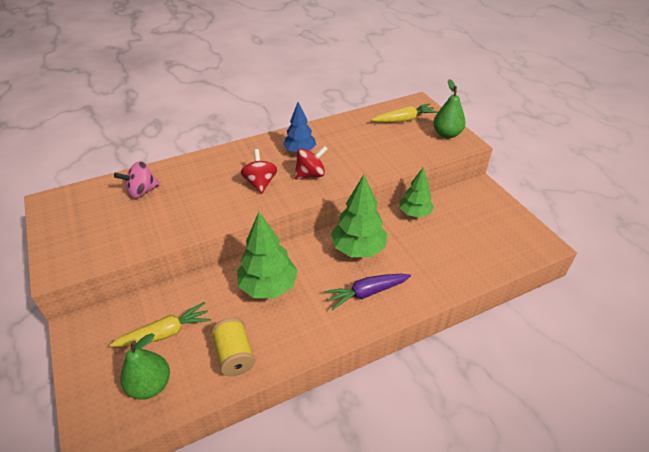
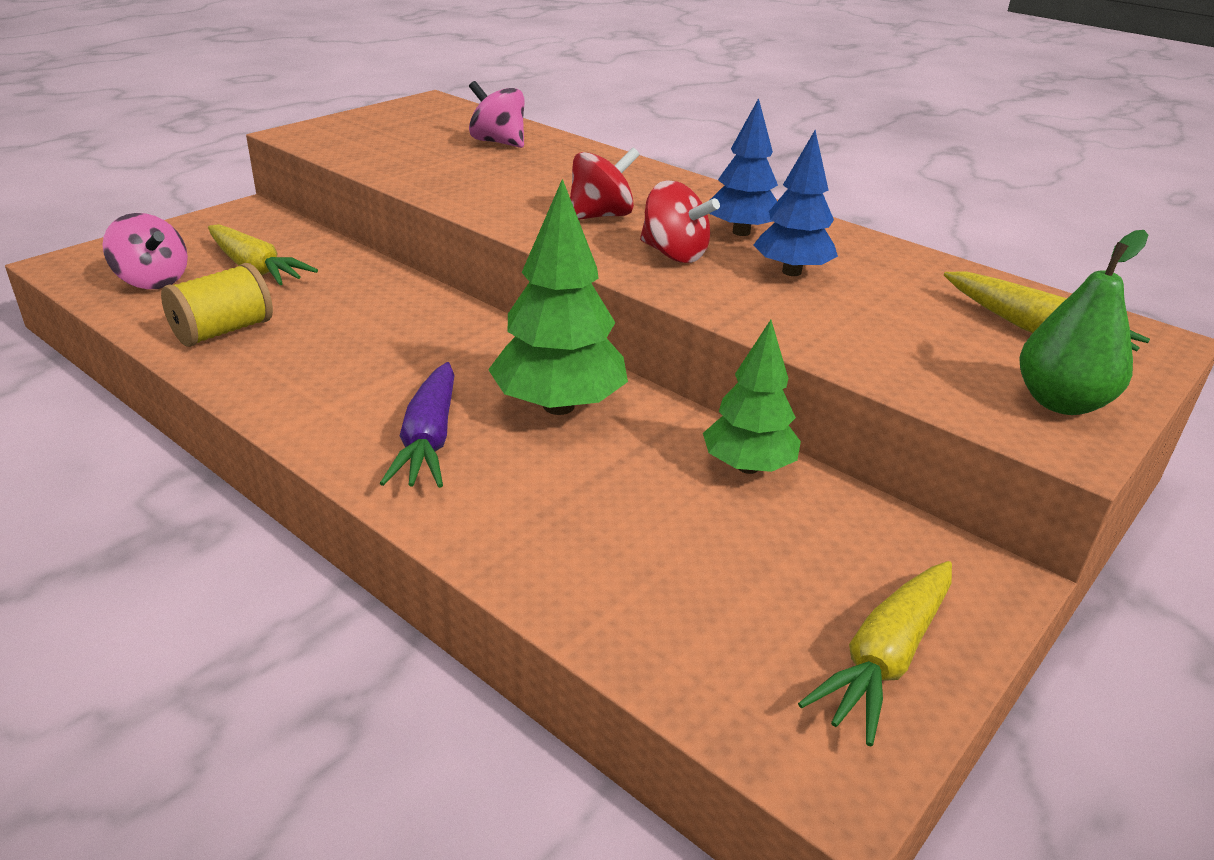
camera: 65 degrees right, 10 degrees down
(150, 385) = (153, 281): green pear -> pink spinning top
(268, 286) = (394, 328): green tree -> none
(340, 151) = (791, 272): none -> blue tree
(367, 293) = (429, 439): purple carrot -> purple carrot turned 135 degrees counterclockwise
(508, 219) = (885, 658): none -> yellow carrot

